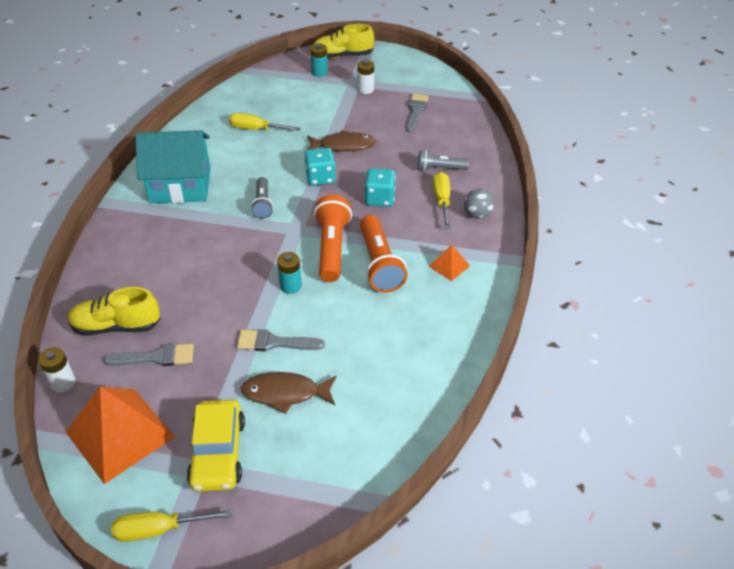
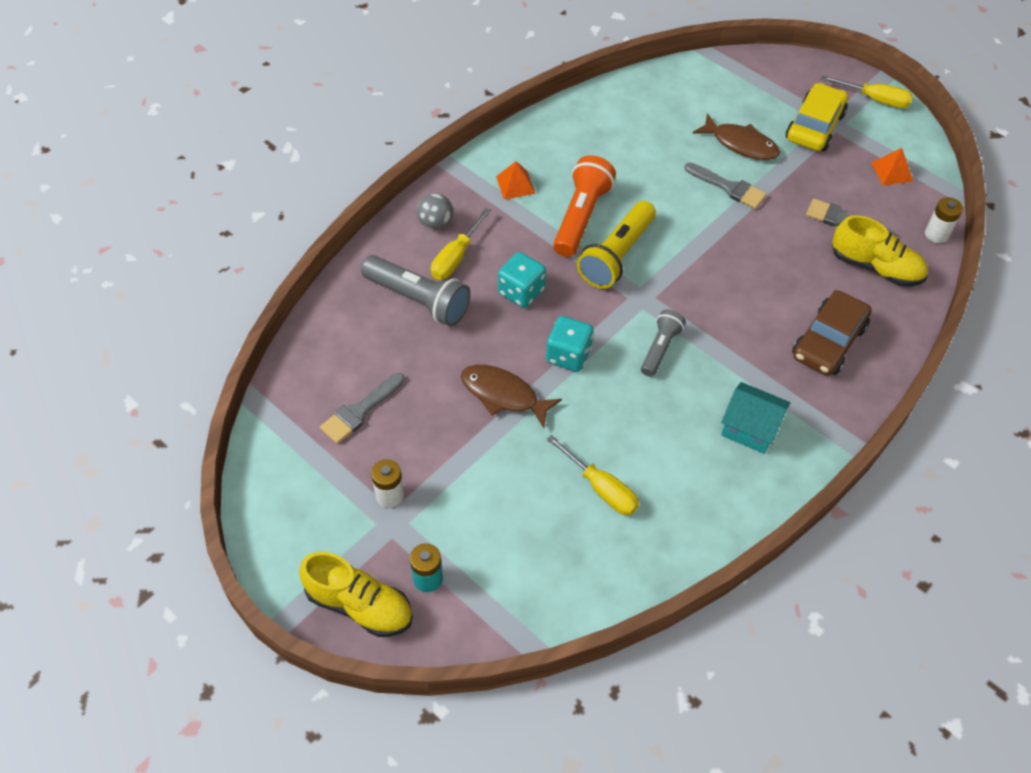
camera: 150 degrees left, 10 degrees up
(119, 434) = (892, 171): orange pyramid -> orange pyramid, size x0.46
(142, 254) = (828, 342): none -> brown car
(180, 185) = (750, 428): turquoise house -> turquoise house, size x0.58
(290, 286) = (684, 233): turquoise battery -> none
(332, 248) = (616, 255): orange flashlight -> yellow flashlight
(440, 169) = (418, 300): grey flashlight -> grey flashlight, size x1.65

